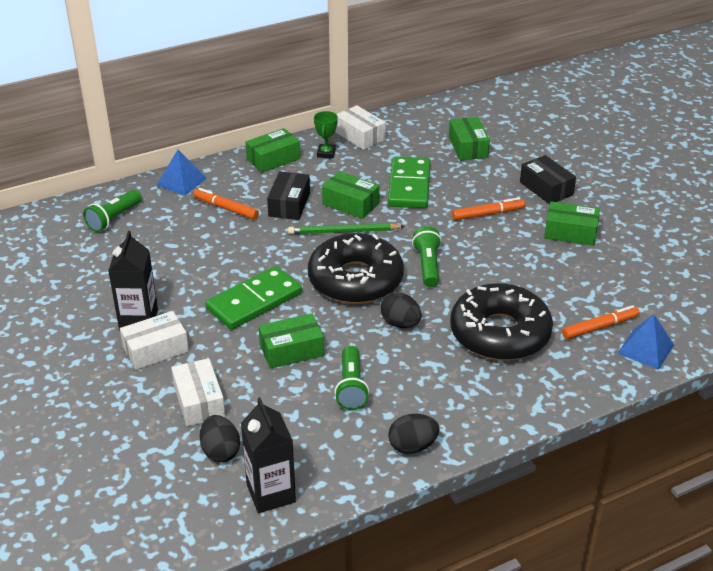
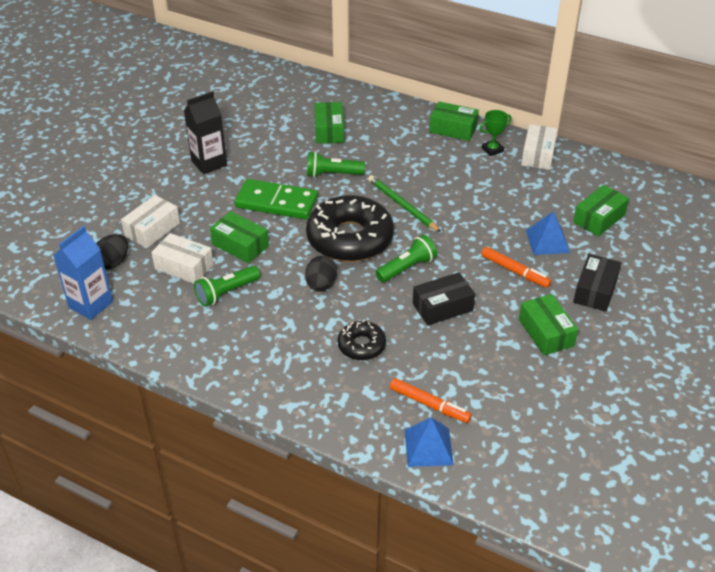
camera: 55 degrees right, 5 degrees up
(114, 219) = (302, 99): green flashlight -> green flashlight (332, 174)
(156, 349) = (186, 185): white box -> white box (184, 267)
(181, 181) = (375, 104): blue pyramid -> blue pyramid (547, 241)
(226, 208) = (367, 138): orange marker -> none
(271, 493) = (91, 304): black carton -> blue carton
(289, 204) = (405, 164): black box -> black box (442, 307)
(350, 204) = (441, 192): green box -> green box (329, 130)
(409, 186) = (502, 211): green domino -> none
(412, 446) = (189, 353): black egg -> none
(499, 333) = (361, 345): black donut -> black donut, size x0.50

